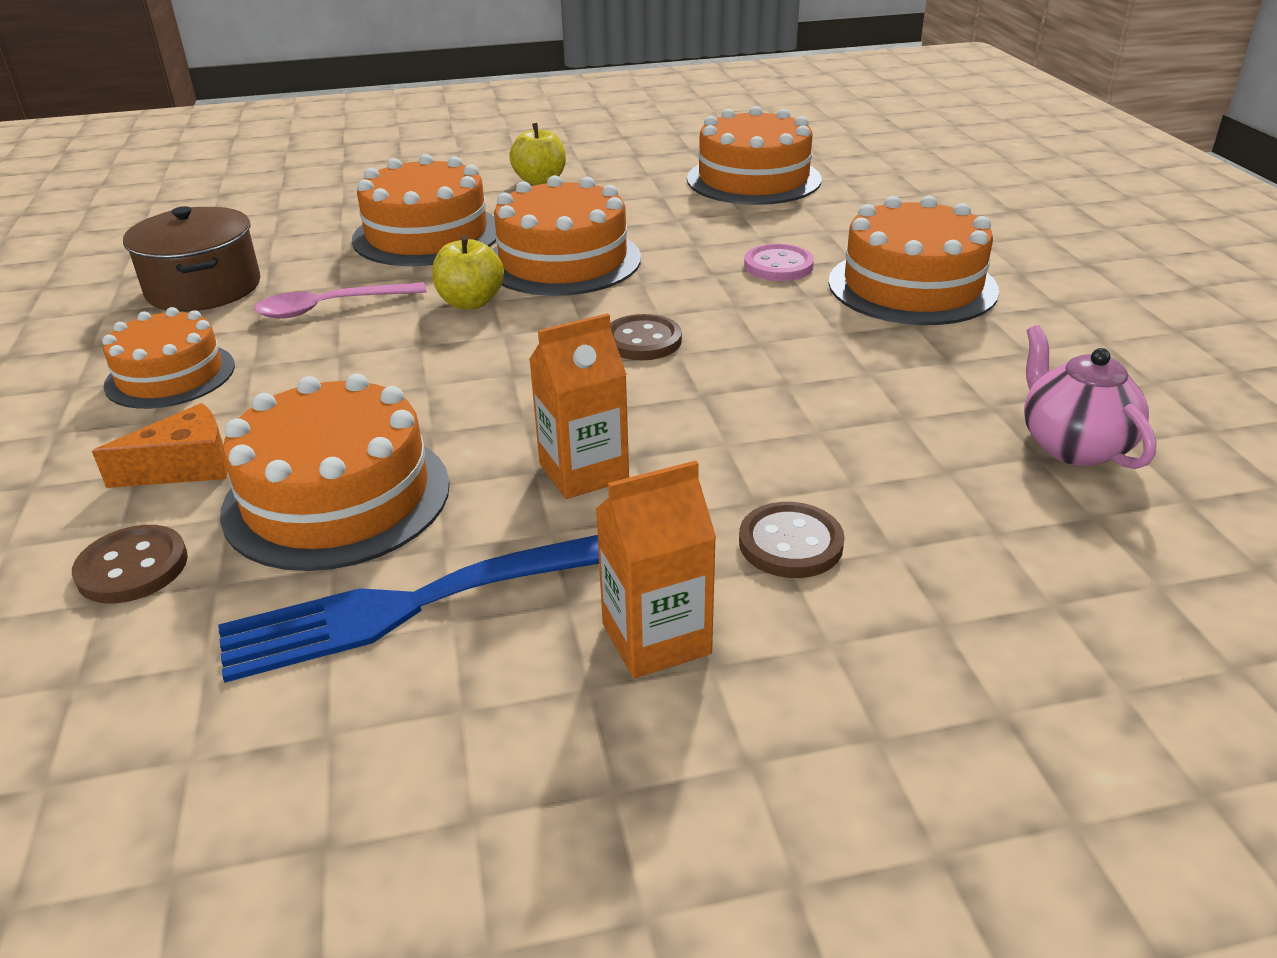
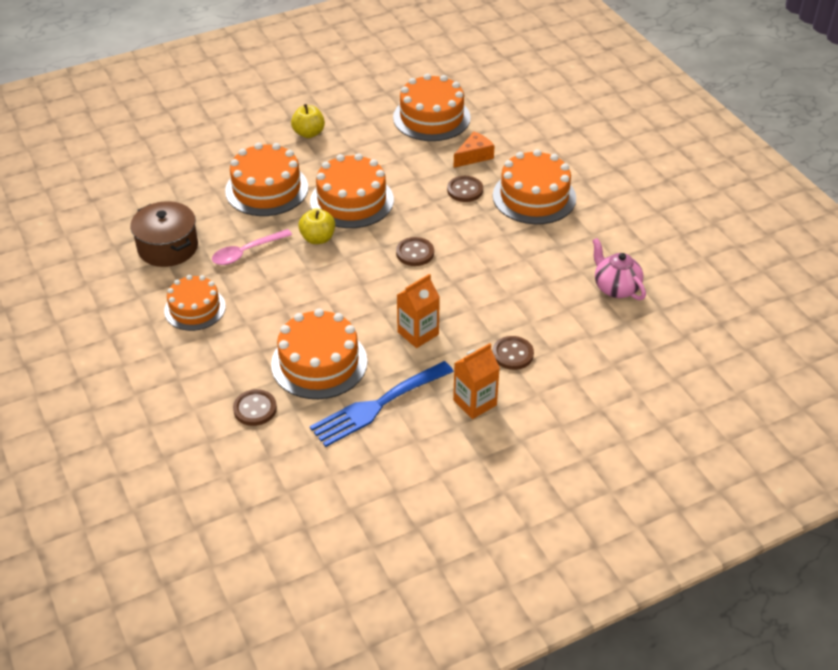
camera: 15 degrees left, 10 degrees up
(185, 467) = (241, 358): orange cheese -> orange cheese (474, 156)
(778, 266) = (465, 190): pink button -> brown button

